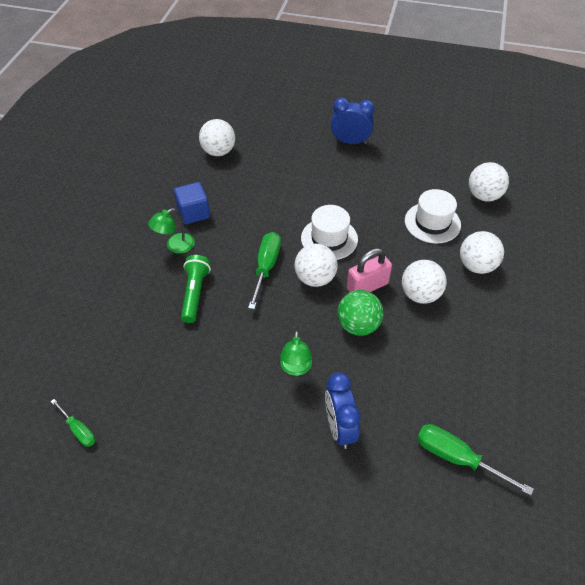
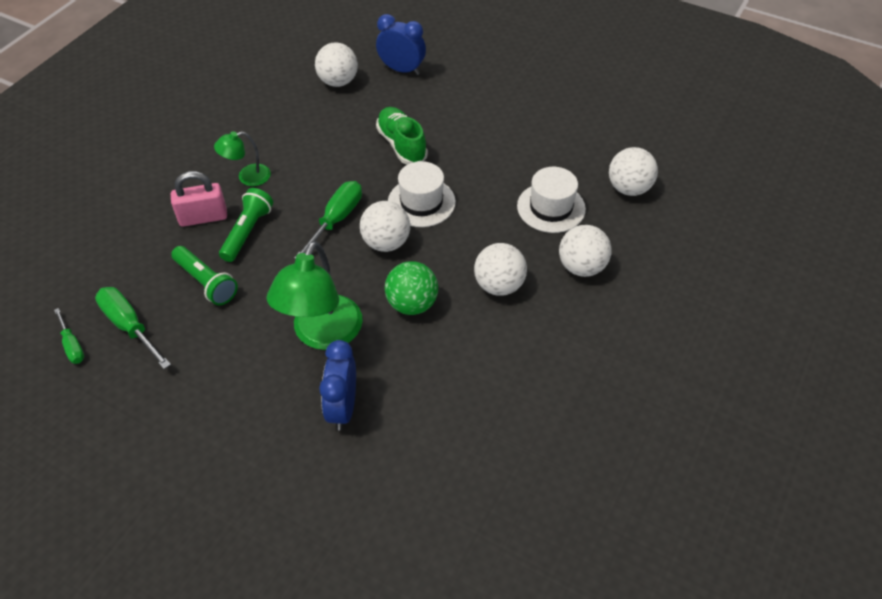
camera: 15 degrees right, 0 degrees up
(177, 345) = (206, 282): none -> green flashlight
(193, 213) = (282, 145): blue cube -> none
(293, 194) = (401, 145): none -> green shoe
(296, 368) = (322, 334): green lamp -> green lamp, size x1.88
(350, 142) = (495, 97): blue clock -> blue clock (402, 70)
(367, 286) = (441, 263): pink padlock -> pink padlock (203, 217)
(457, 458) = (459, 471): green screwdriver -> green screwdriver (130, 327)

